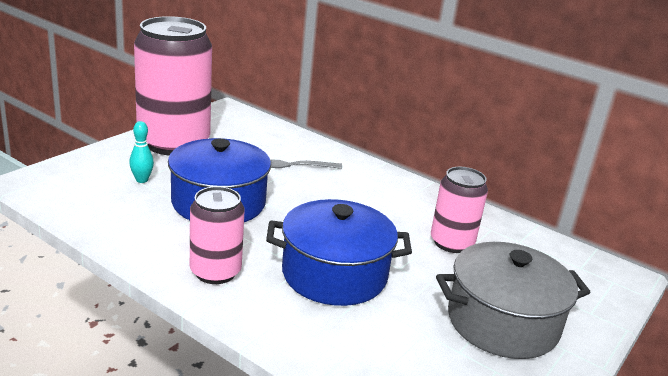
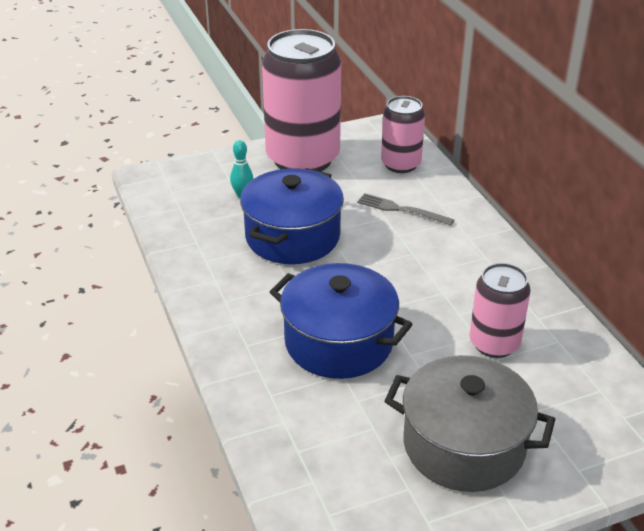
camera: 35 degrees right, 10 degrees up
(215, 272) = (234, 307): pink can -> pink can (400, 164)

